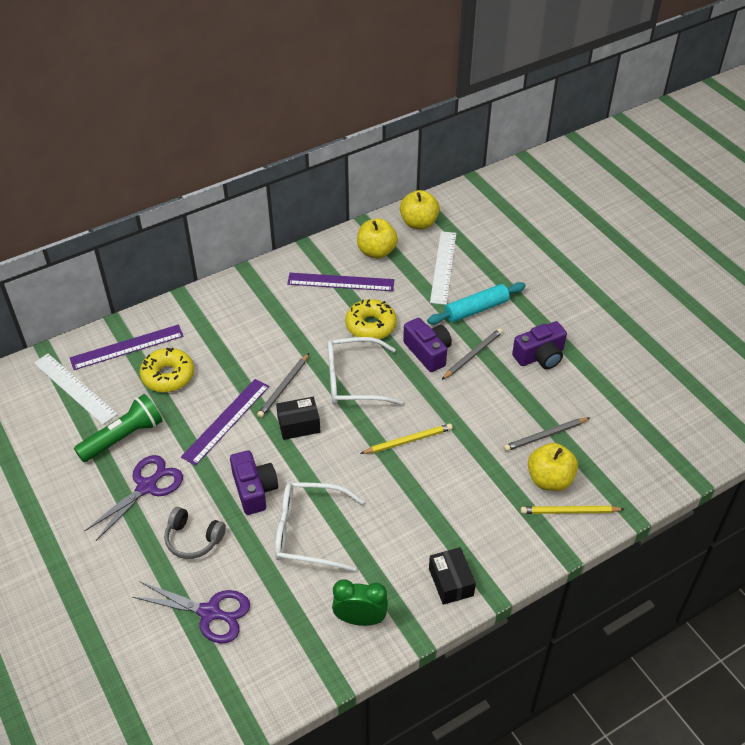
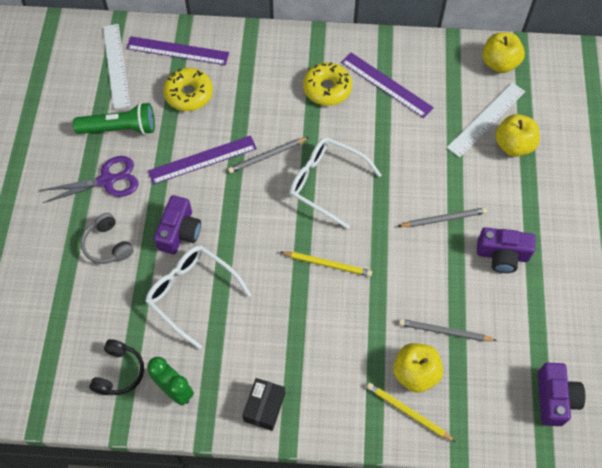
camera: 35 degrees right, 15 degrees up
(209, 613) = (76, 312): purple scissors -> none
(295, 637) = (119, 372): none -> black headphones
(299, 425) = (253, 197): black box -> none
(370, 326) = (379, 140): yellow donut -> yellow donut (327, 89)
(376, 251) = (439, 72): yellow apple -> yellow apple (513, 145)
(428, 352) = (407, 193): purple camera -> purple camera (554, 398)
(476, 309) = (482, 177): turquoise rolling pin -> none

